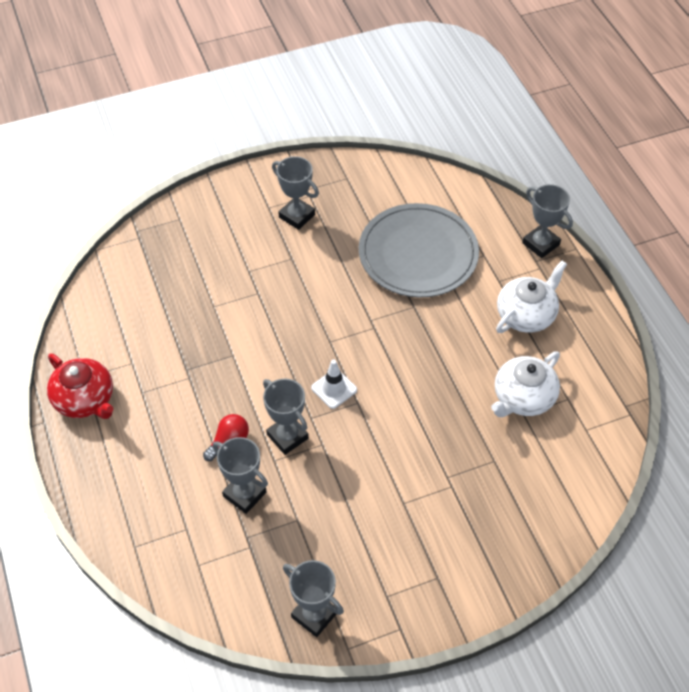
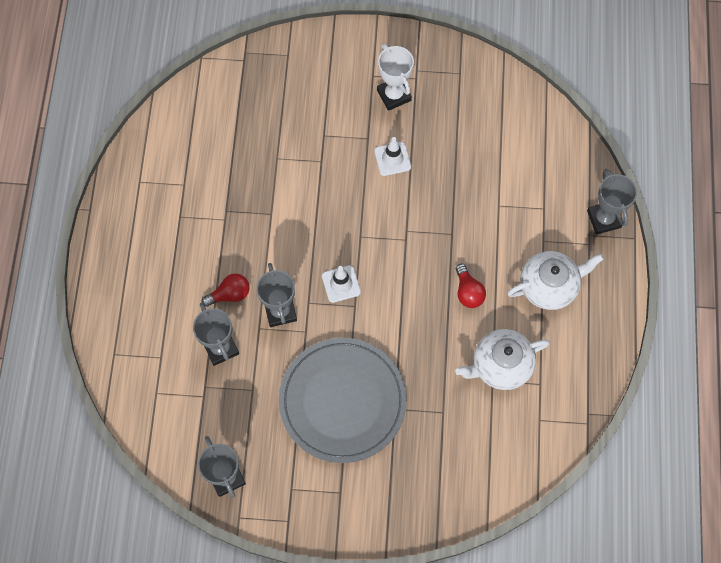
camera: 25 degrees right, 15 degrees up
(85, 399) = (131, 203): red teapot -> none
(297, 216) = (394, 95): grey trophy -> white trophy
(324, 266) = (392, 159): none -> white traffic cone
(418, 254) = (484, 181): grey plate -> grey plate (342, 401)
(457, 348) = (468, 292): none -> red light bulb

